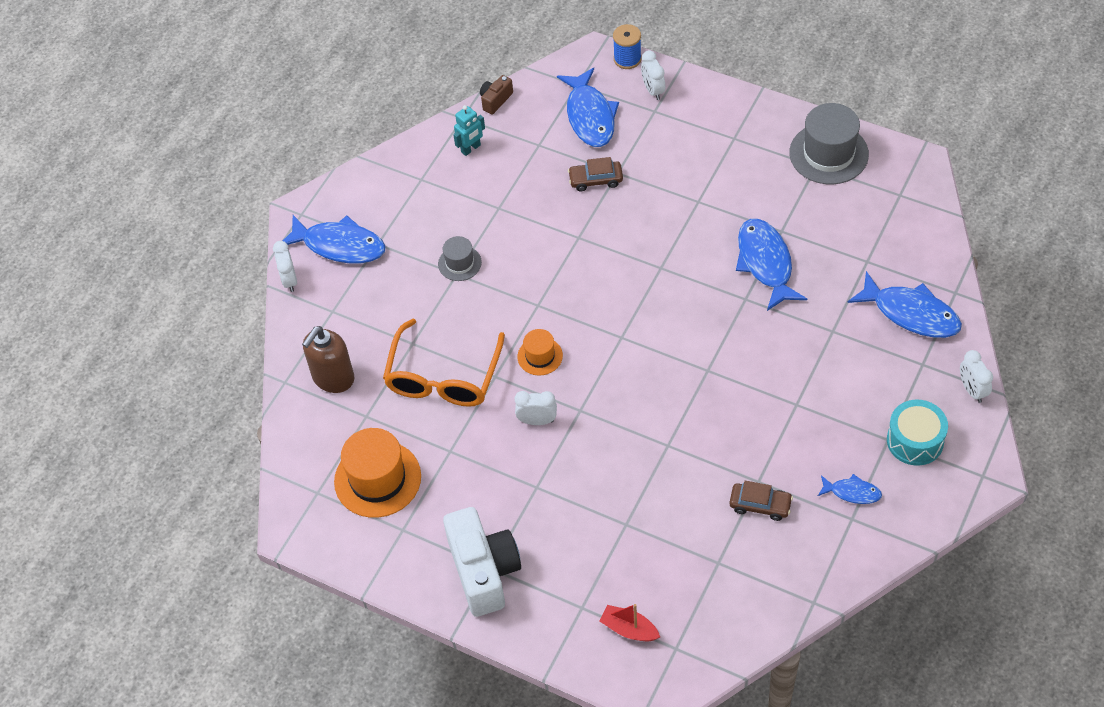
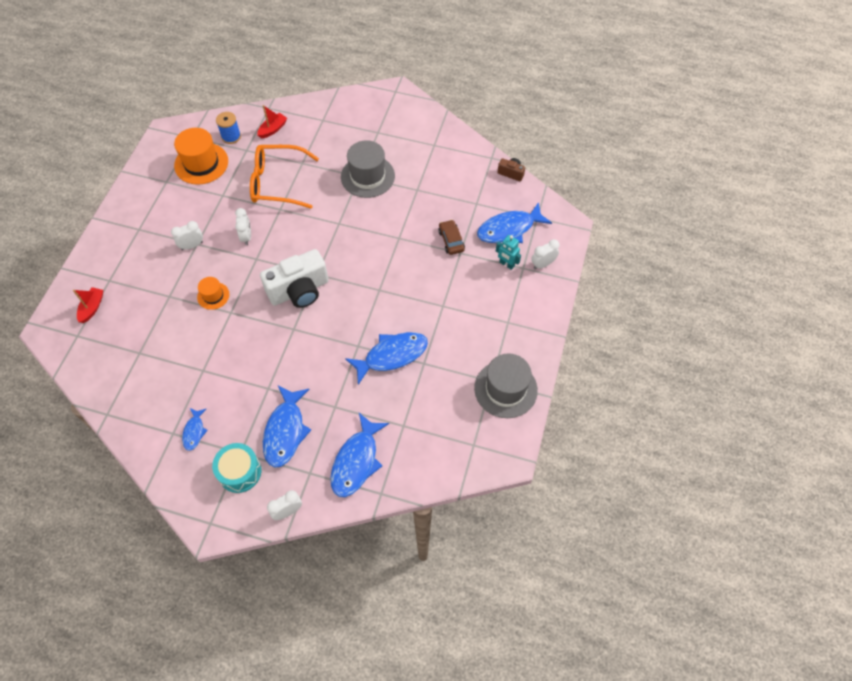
camera: 75 degrees right, 5 degrees up
(289, 280) = (343, 95): white clock -> white clock (192, 246)
(333, 378) = (273, 129): brown soap dispenser -> red boat
(339, 245) = (373, 114): blue fish -> blue fish (285, 431)
(459, 263) = (367, 176): grey hat -> grey hat, size x1.85
(471, 149) = (465, 166): turquoise robot -> turquoise robot (506, 264)
(484, 571) = (136, 226): white camera -> white camera (299, 291)
(540, 356) = (297, 230): orange hat -> orange hat (213, 296)
(627, 59) = (569, 244): blue spool -> blue spool (231, 137)
(760, 505) = (183, 373): brown car -> none

